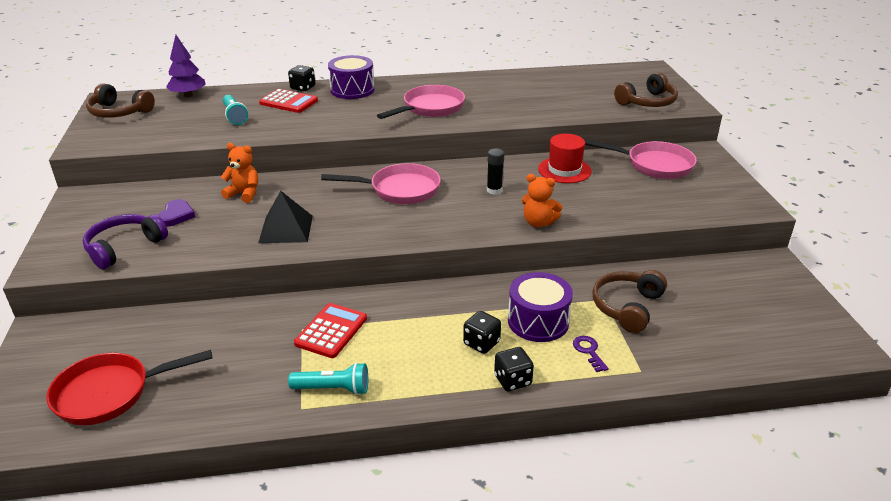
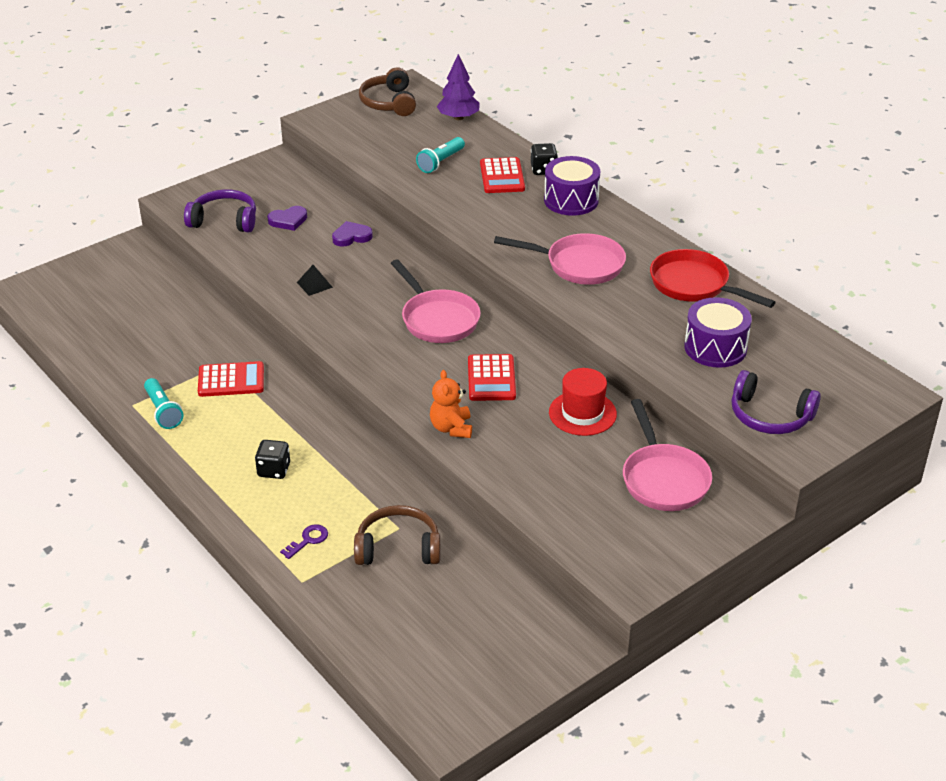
camera: 60 degrees right, 5 degrees up
(110, 393) = (93, 311): red pan -> red pan (694, 285)
(244, 194) = (351, 237): orange teddy bear -> purple heart
(286, 229) = (314, 284): black pyramid -> black pyramid, size x0.55
(494, 190) = (491, 378): black glue stick -> red calculator
(512, 380) = (236, 505): black dice -> none
(538, 321) = (330, 494): purple drum -> purple drum (715, 348)
(647, 102) = (769, 416): brown headphones -> purple headphones

